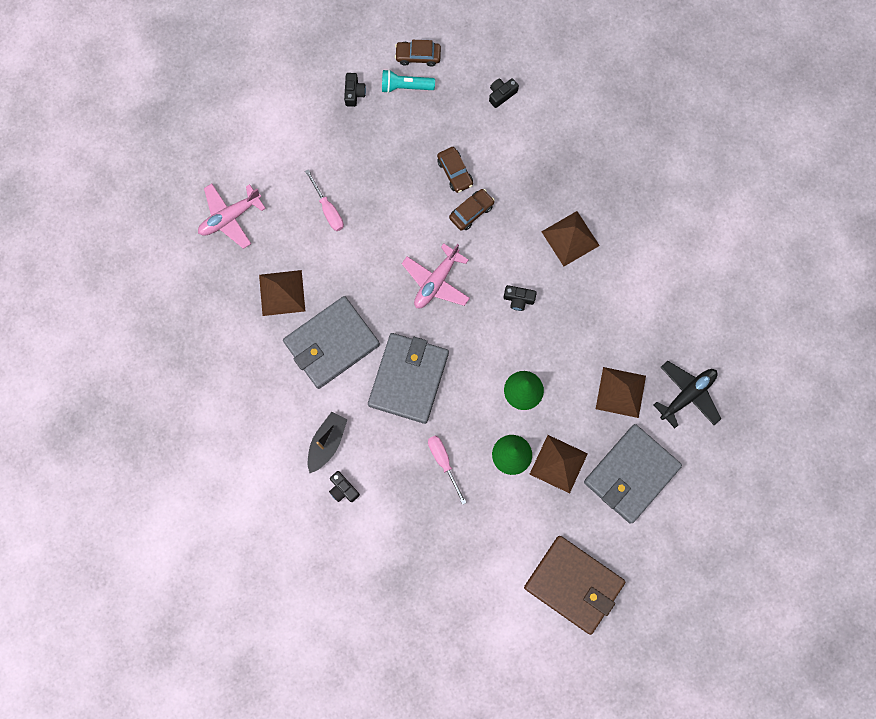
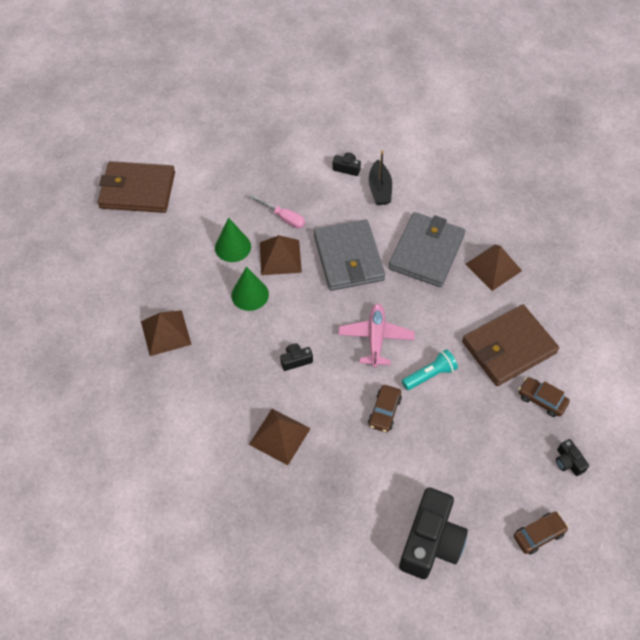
camera: 150 degrees right, 20 degrees down
(230, 217) = (581, 299): pink plane -> none
(328, 209) = (508, 347): pink screwdriver -> brown wallet
(405, 86) = (527, 496): turquoise flashlight -> turquoise flashlight (430, 375)
(455, 172) = (423, 439): brown car -> brown car (542, 400)
(501, 94) = (430, 541): black camera -> black camera, size x2.27
(558, 464) = (191, 258): brown pyramid -> brown pyramid (280, 257)
(631, 474) = (127, 278): grey wallet -> none
(687, 395) = (104, 359): black plane -> none

